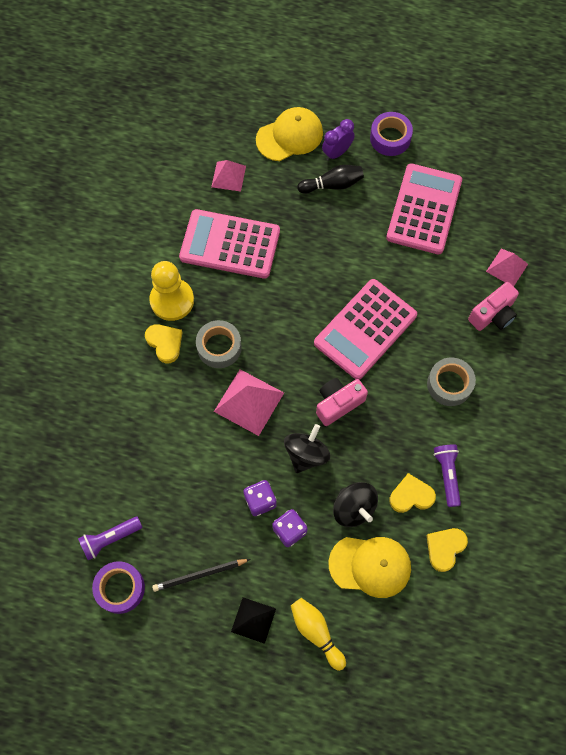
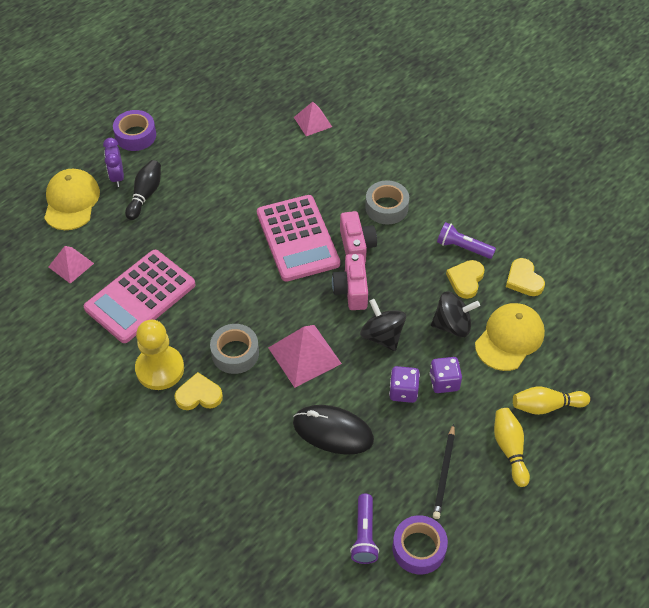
camera: 60 degrees left, 15 degrees down
(189, 464) = (333, 431): none -> black mouse
(253, 620) = (510, 449): black pyramid -> yellow bowling pin
(424, 209) = (220, 146): pink calculator -> none
(493, 315) = (346, 150): pink camera -> pink camera (356, 246)

